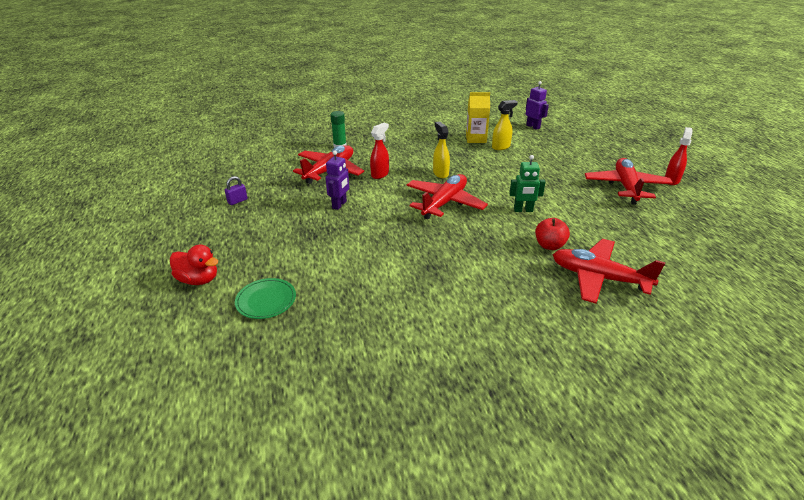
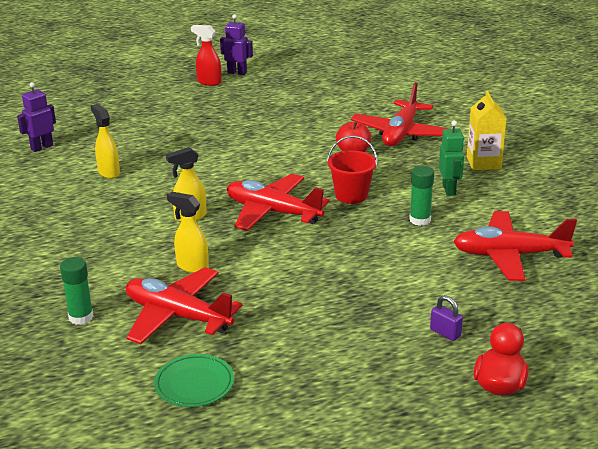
camera: 95 degrees left, 5 degrees down
(237, 201) = (287, 399): purple padlock -> purple padlock (445, 333)
(266, 300) = (515, 319): green plate -> green plate (194, 384)
(339, 205) = (287, 293): purple robot -> purple robot (237, 73)
(380, 174) = (192, 266): red spray bottle -> yellow spray bottle
(425, 270) = (420, 220): none -> green glue stick
(469, 238) = (351, 195): none -> red bucket
(476, 139) = (76, 191): yellow carton -> yellow carton (483, 163)
(523, 210) = (283, 163): green robot -> green robot (449, 190)
(626, 187) = (225, 105): red plane -> red plane (510, 255)

